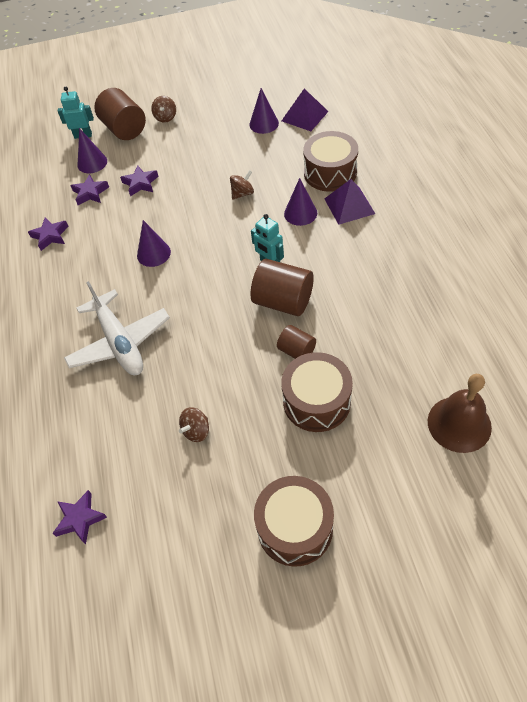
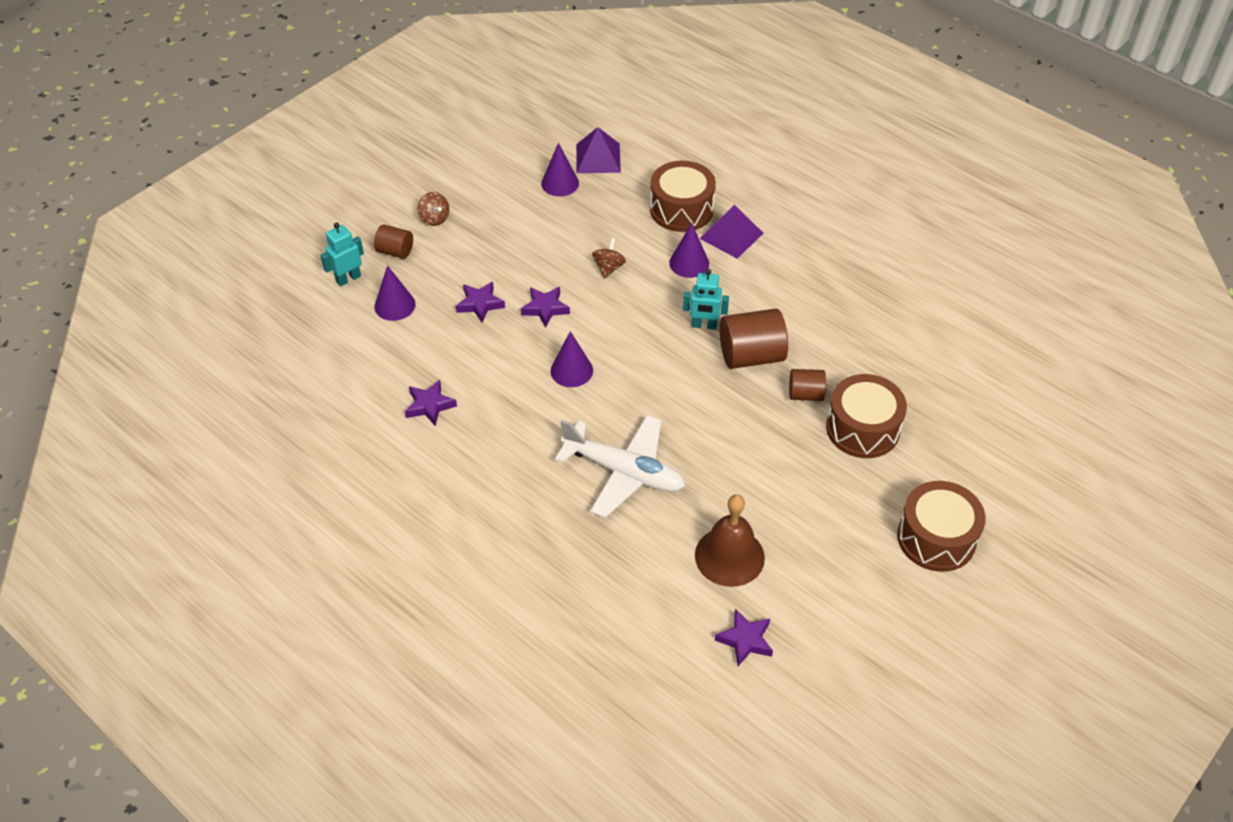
camera: 40 degrees left, 5 degrees down
(90, 193) = (429, 339): purple star -> purple star (545, 308)
(124, 129) = (395, 251): brown cylinder -> brown cylinder, size x0.57
(196, 431) = (779, 509): brown spinning top -> none
(459, 424) = (993, 386): brown bell -> brown bell (729, 556)

